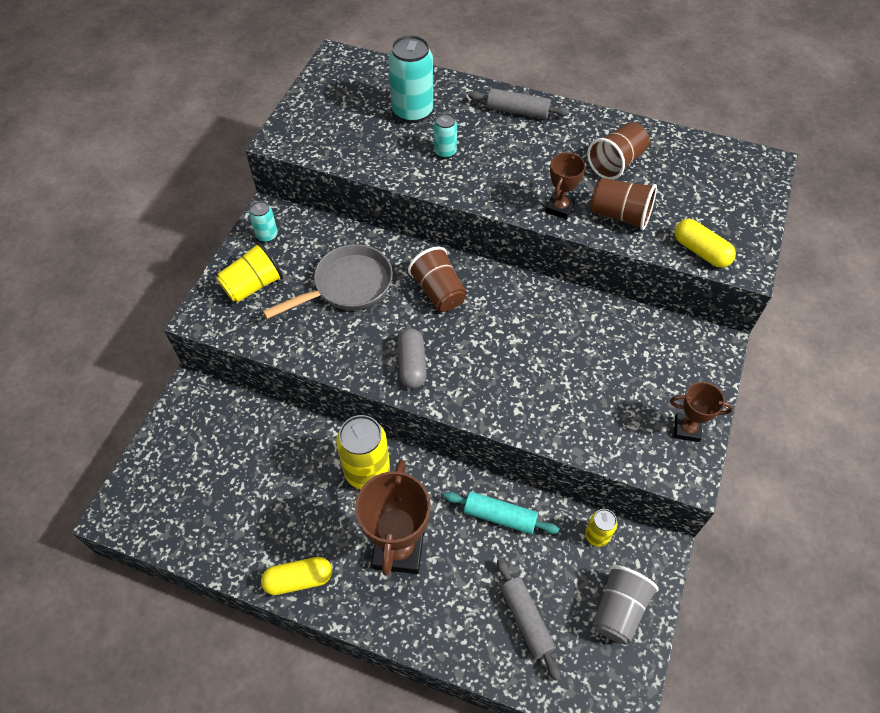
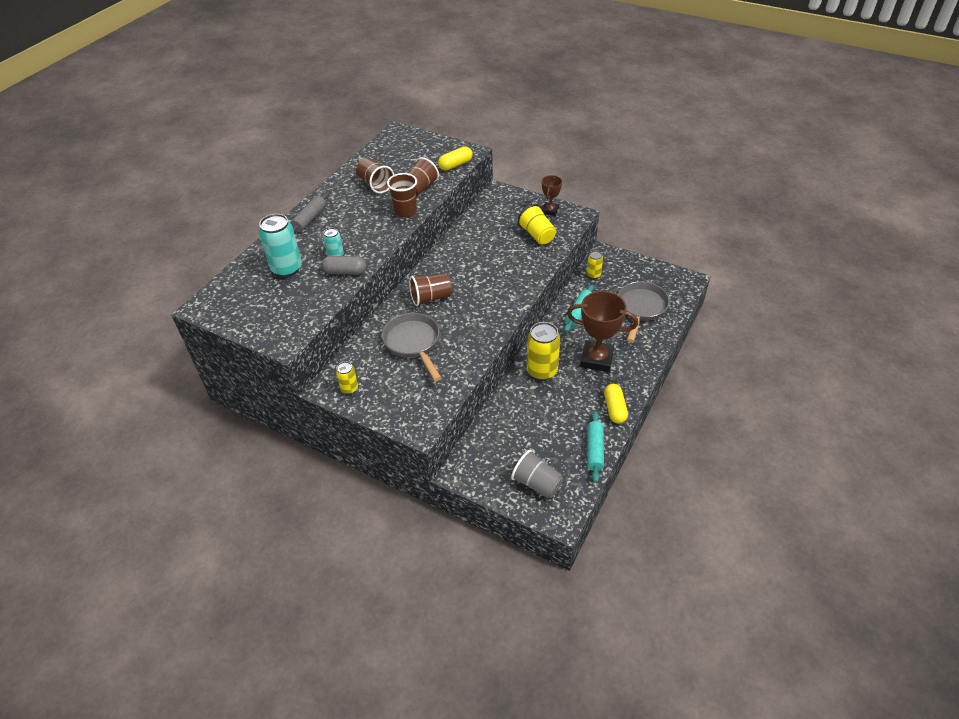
camera: 80 degrees left, 10 degrees down
(222, 553) = (594, 450): none -> turquoise rolling pin
(253, 285) = (398, 397): yellow cup -> yellow cup (537, 235)
(267, 235) = (349, 388): turquoise can -> yellow can
(412, 364) = (487, 315): grey capsule -> grey capsule (345, 272)
(526, 620) = (641, 308): grey rolling pin -> grey pan
(559, 208) = (405, 211): brown trophy -> brown cup
(618, 610) = (635, 273): grey cup -> grey cup (537, 483)

